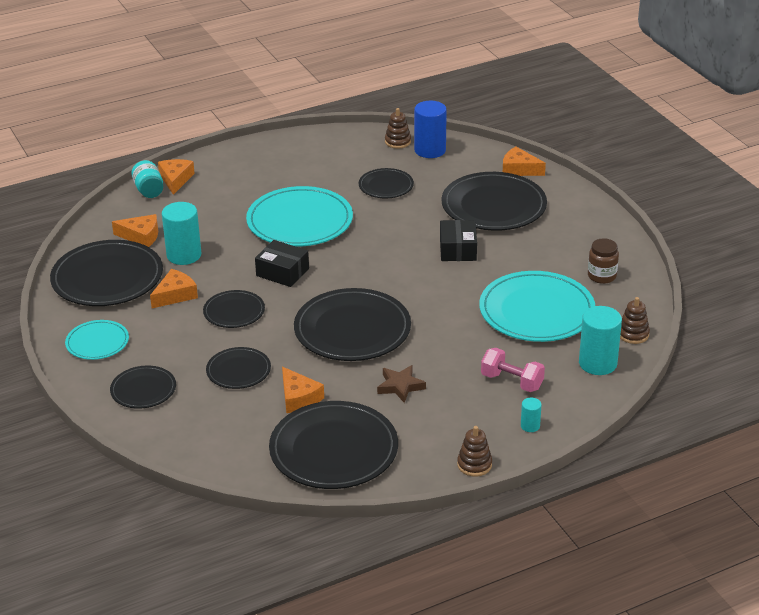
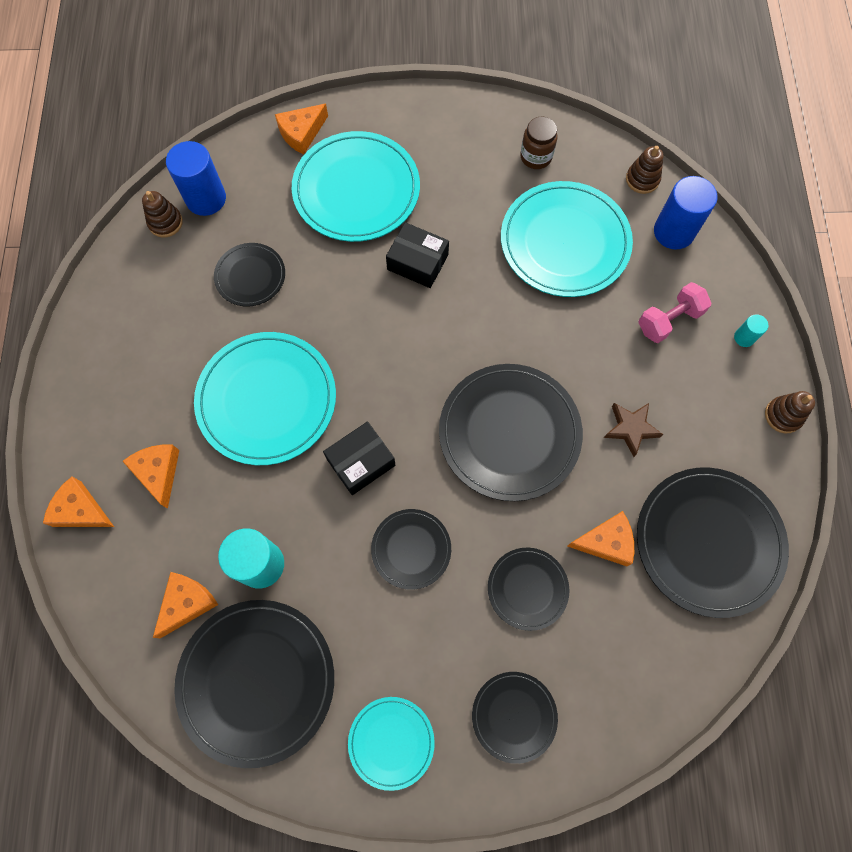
camera: 65 degrees left, 35 degrees up
(149, 190) = (84, 554): turquoise jar -> none
(175, 295) = (340, 606): orange cheese -> orange cheese (158, 472)
(493, 206) = (356, 190): black plate -> turquoise plate
(597, 363) = (673, 232): turquoise cylinder -> blue cylinder

